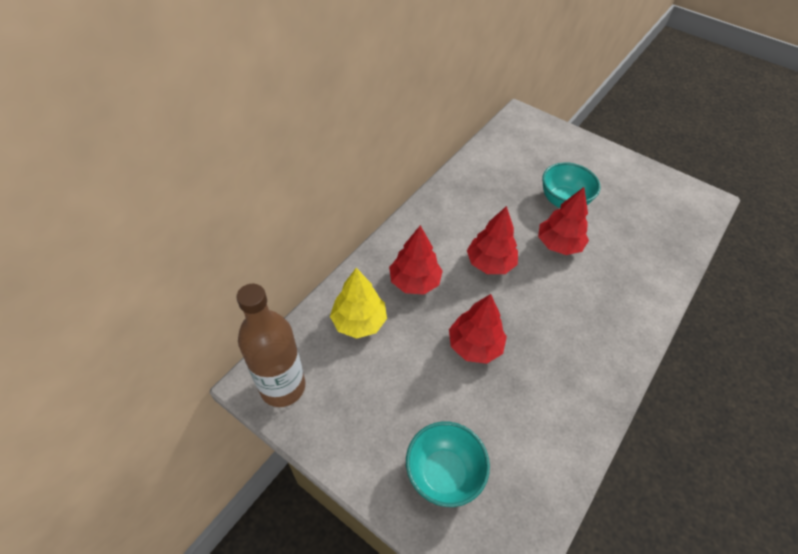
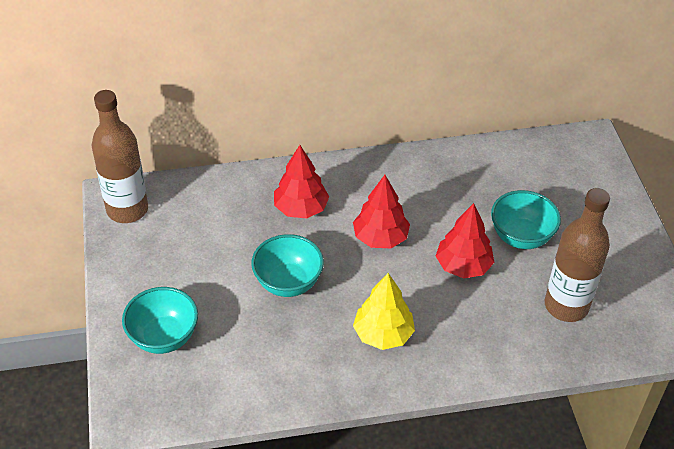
camera: 45 degrees right, 5 degrees down
(359, 321) = (225, 206): yellow tree -> yellow tree (383, 334)
(474, 345) = (288, 283): red tree -> turquoise bowl
(638, 227) = (566, 306): none -> brown bottle

